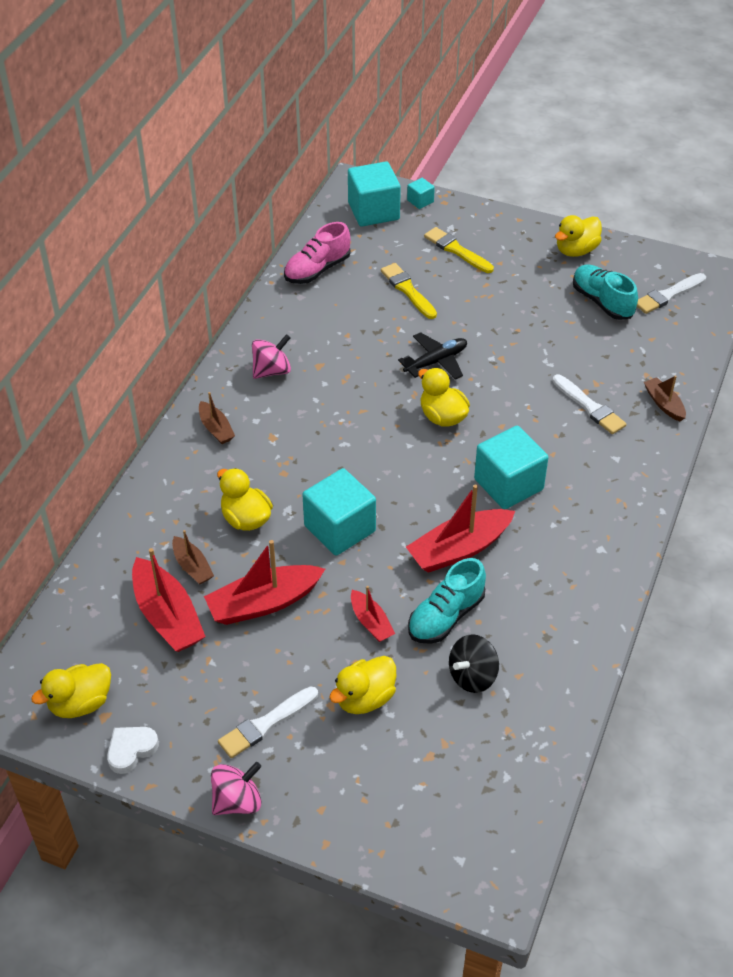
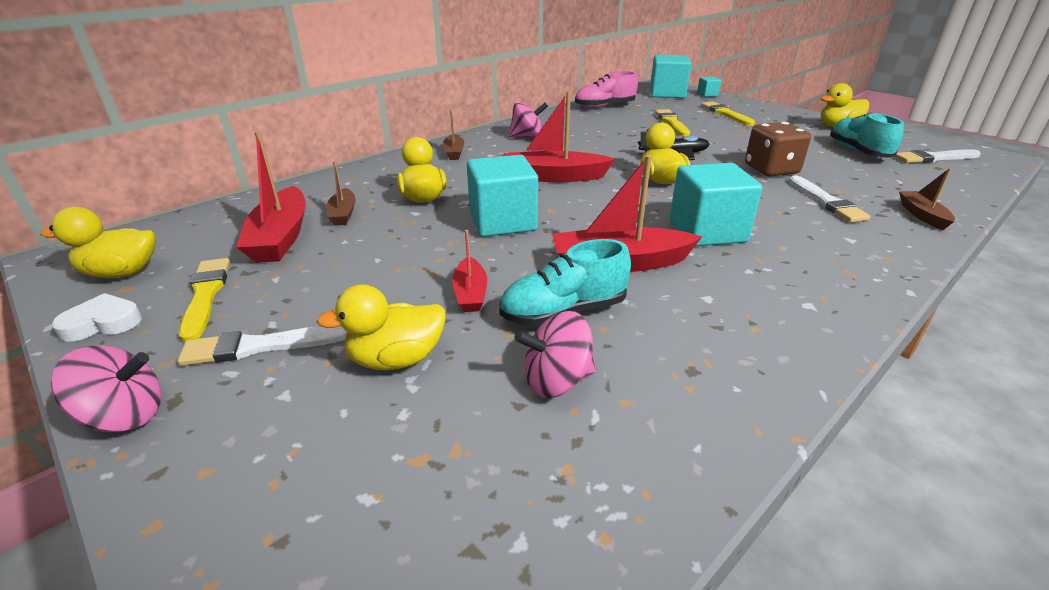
camera: 25 degrees right, 15 degrees down
(177, 698) = (205, 295): none -> yellow brush
(263, 603) = (376, 251): red boat -> red boat (553, 177)
(472, 676) = (556, 381): black spinning top -> pink spinning top
(533, 364) = (771, 170): none -> brown dice

